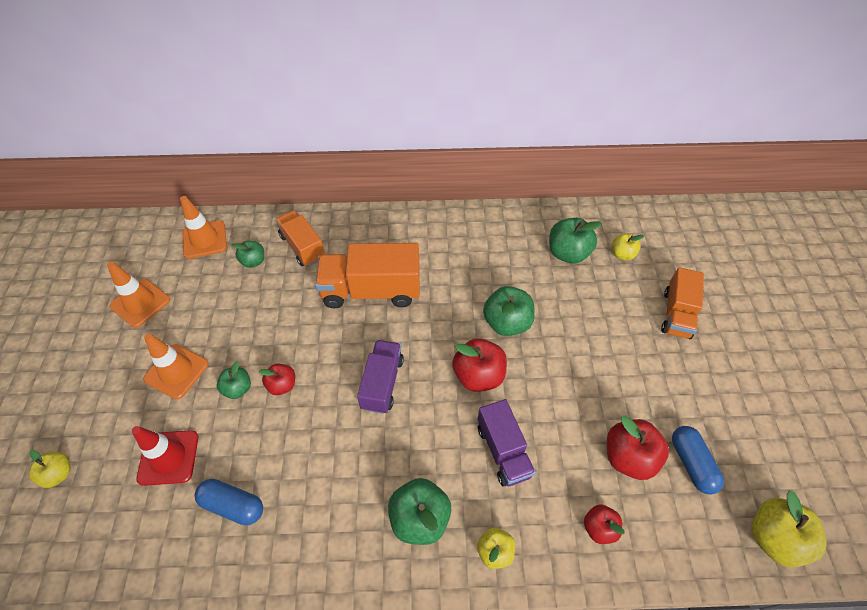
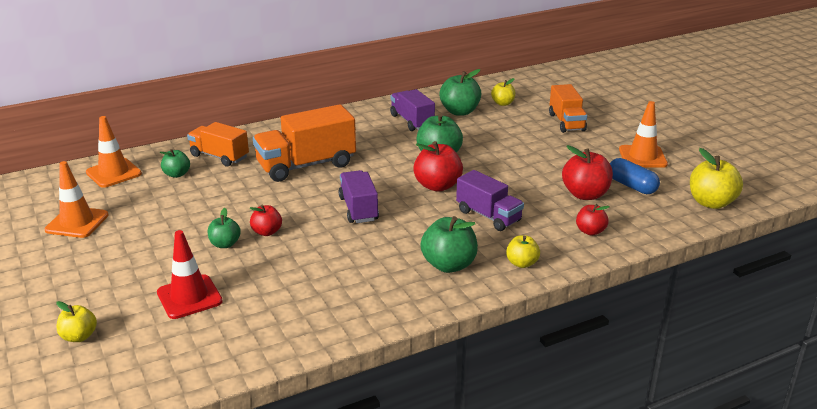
camera: 25 degrees left, 25 degrees down
(176, 371) = (153, 250): orange traffic cone -> orange traffic cone (642, 157)
(233, 505) = (277, 304): blue capsule -> none
(509, 253) = (412, 121): none -> purple truck

